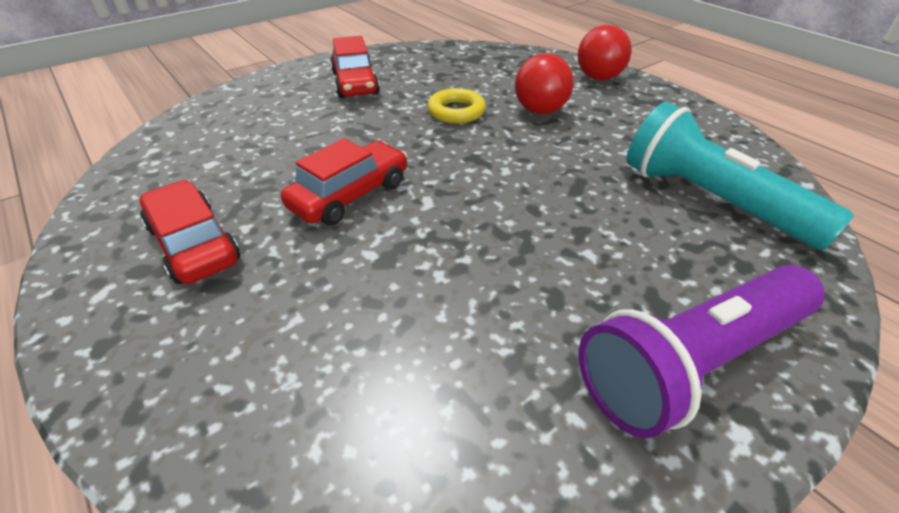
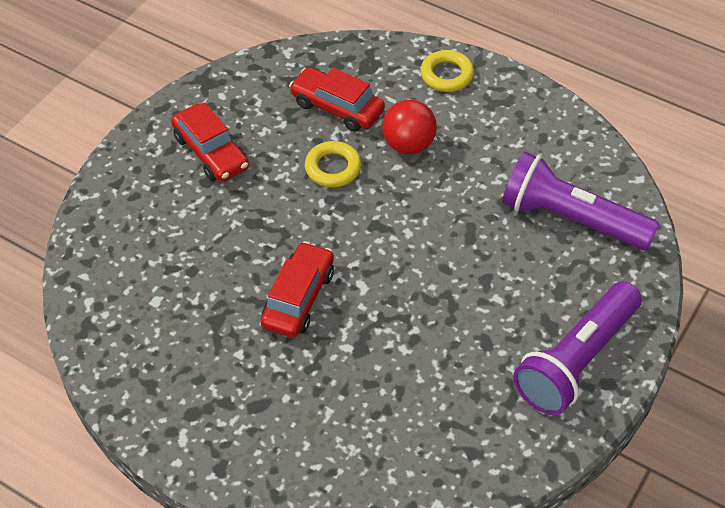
camera: 20 degrees left, 10 degrees up
(194, 244) = (213, 380): red car -> red car (337, 107)
(598, 78) = (447, 75): red ball -> yellow ring
(711, 200) = (571, 219): turquoise flashlight -> purple flashlight

